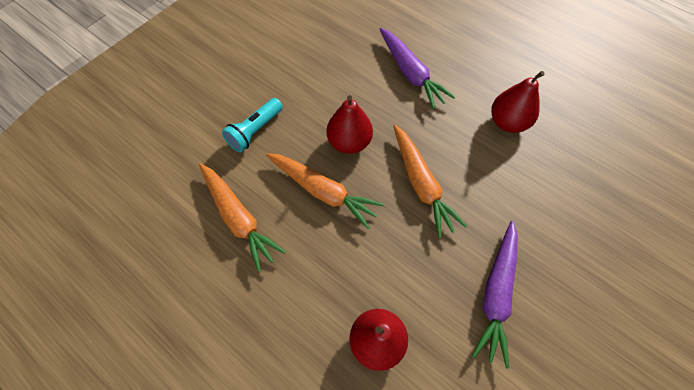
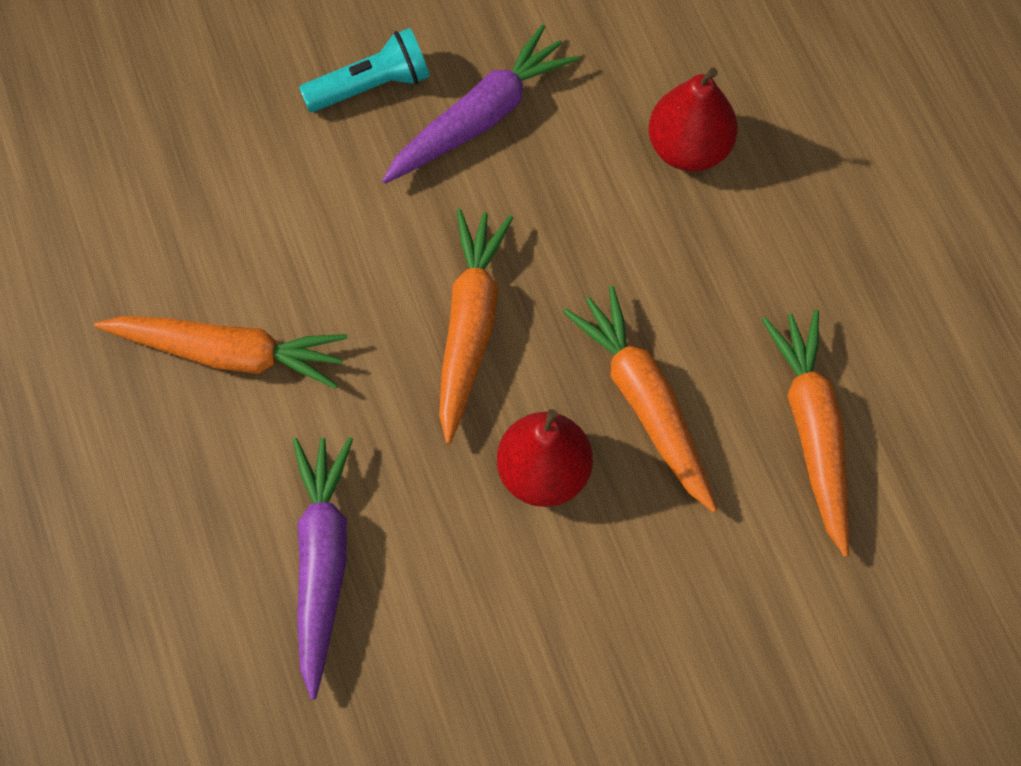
camera: 150 degrees left, 5 degrees up
(255, 131) = (710, 595): turquoise flashlight -> turquoise flashlight (371, 85)
(507, 122) = (229, 353): red pear -> orange carrot

